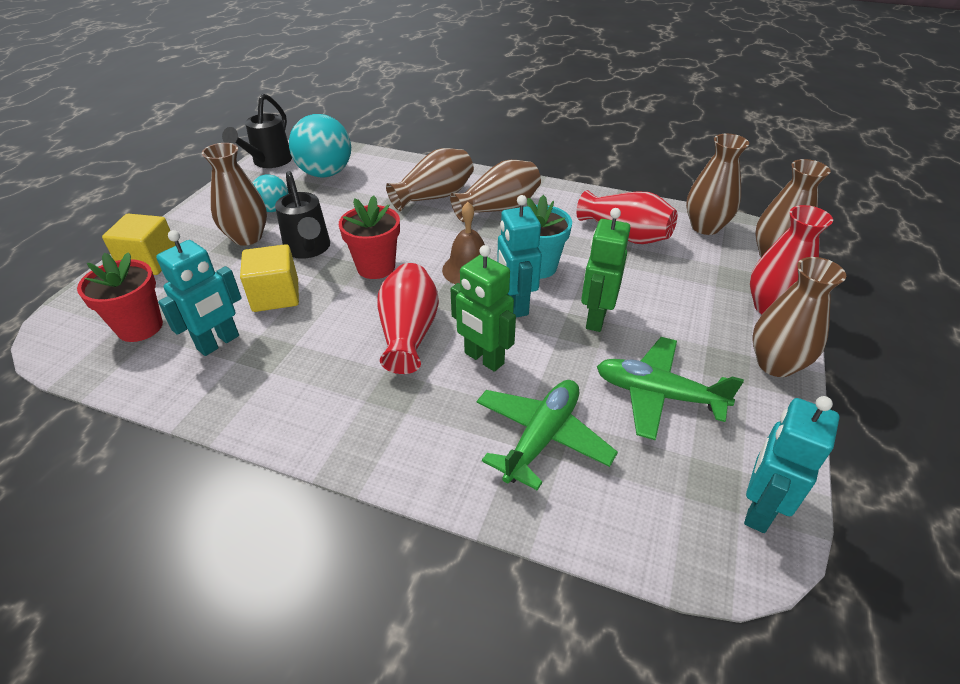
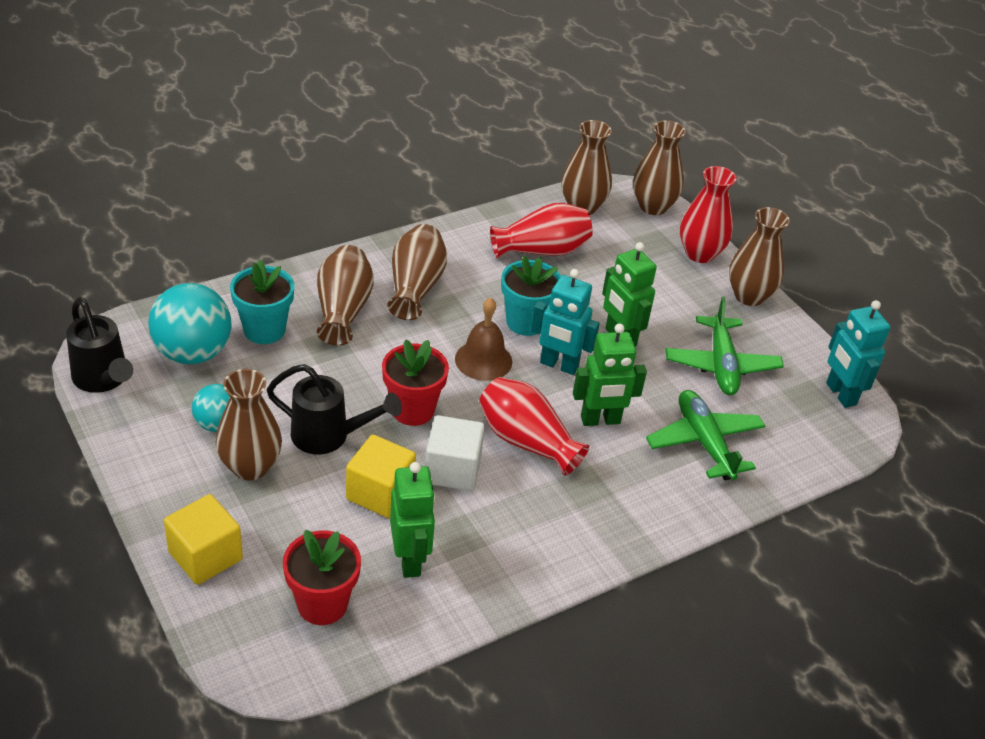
camera: 55 degrees left, 0 degrees up
(219, 343) = (410, 560): turquoise robot -> green robot
(335, 314) = (452, 470): none -> white cube
(376, 183) = (264, 330): none -> turquoise flower pot
(657, 395) = (721, 365): green plane -> green plane turned 60 degrees counterclockwise

